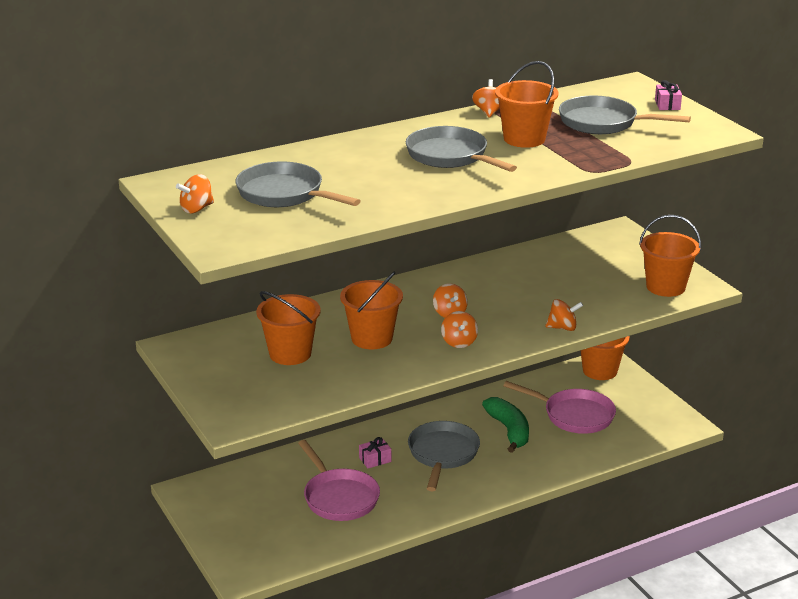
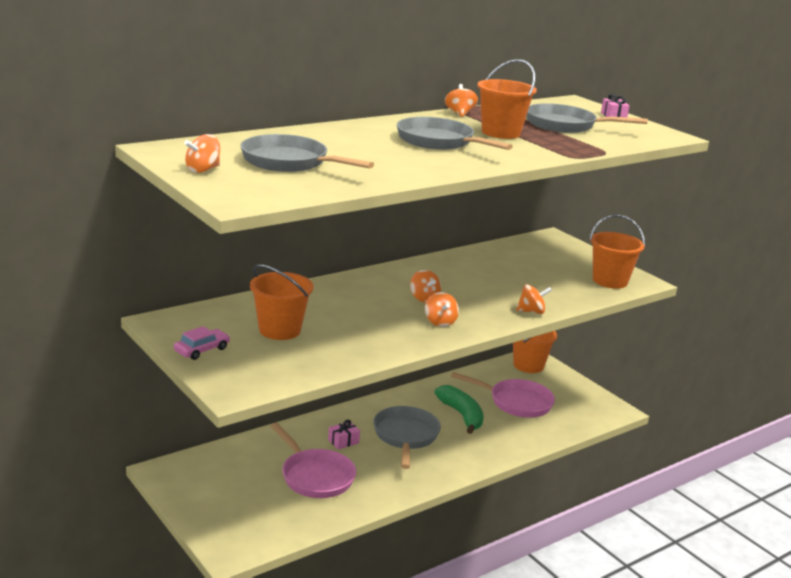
camera: 10 degrees left, 5 degrees down
(209, 377) = (202, 350): none -> pink car
(372, 338) = (356, 318): orange bucket -> none

